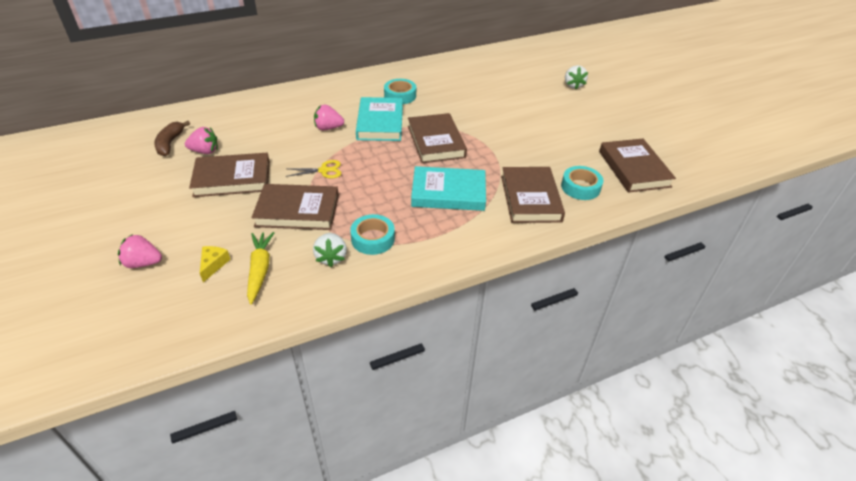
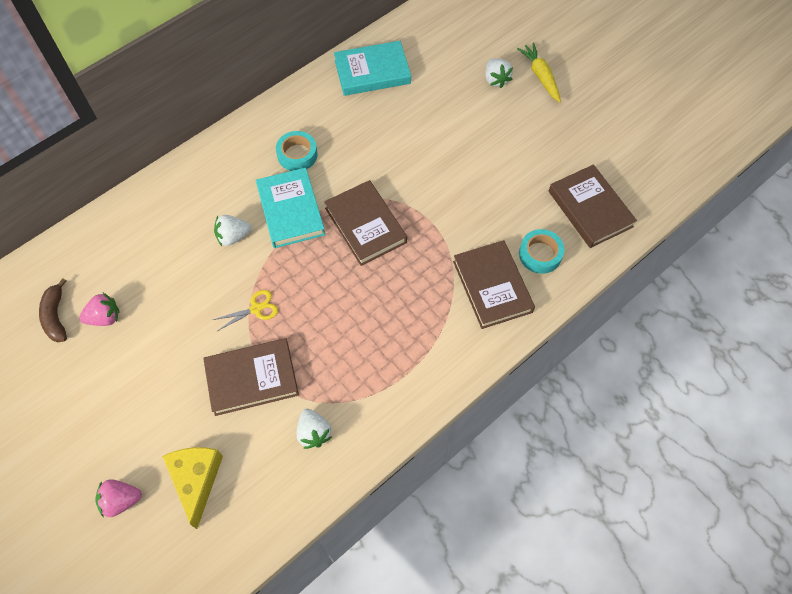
camera: 15 degrees left, 20 degrees up
(213, 265) = (196, 480): yellow cheese -> yellow cheese, size x1.89
(232, 179) = (158, 352): brown book -> none
(260, 270) = (248, 471): yellow carrot -> yellow carrot (540, 76)
(328, 128) = (233, 237): pink strawberry -> white strawberry
(373, 239) = (347, 394): turquoise tape -> none
(448, 193) = (404, 303): turquoise book -> turquoise book (372, 72)

